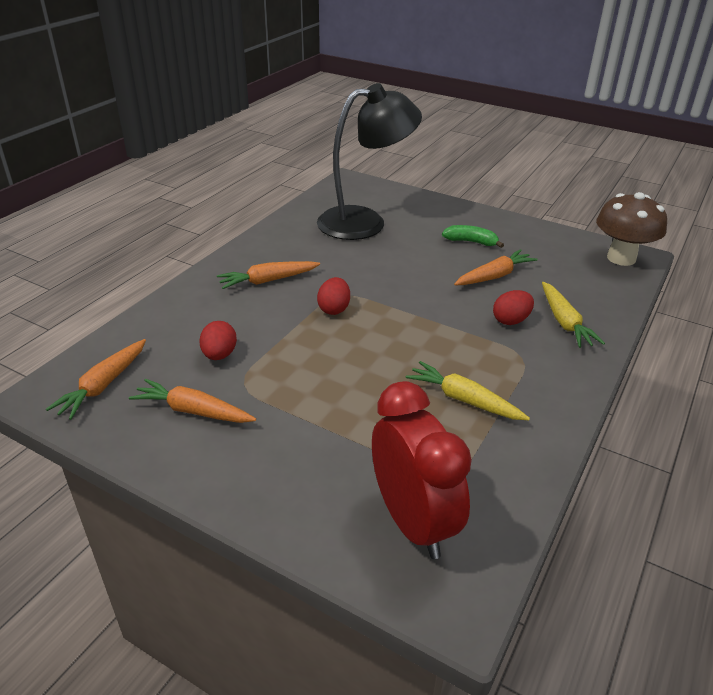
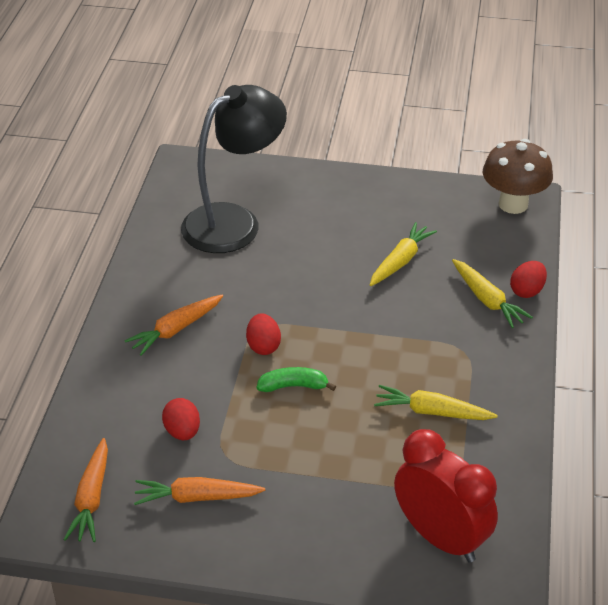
camera: 20 degrees left, 5 degrees up
(471, 242) = (358, 221): green banana -> green banana (293, 386)
(494, 276) = (400, 261): orange carrot -> yellow carrot
(511, 320) = (438, 312): red egg -> red egg (527, 291)

